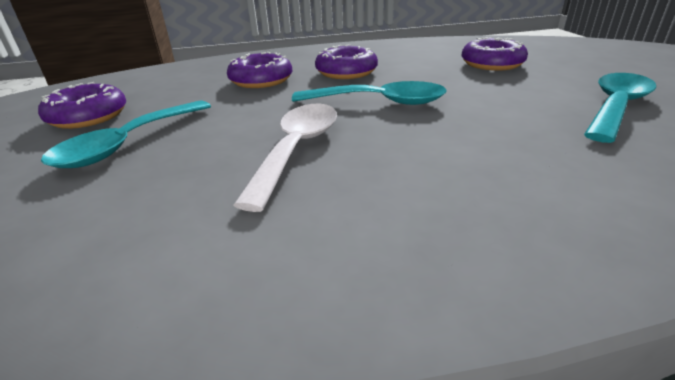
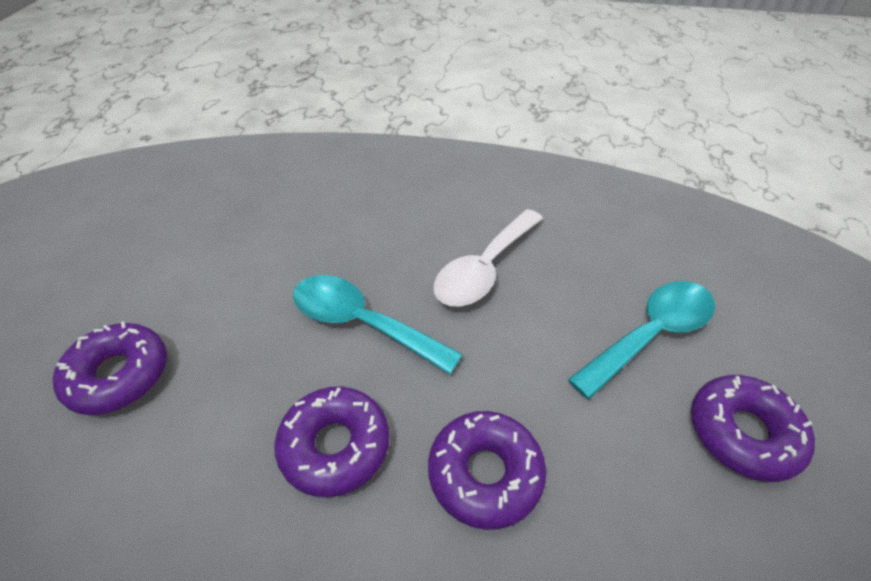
camera: 160 degrees left, 15 degrees up
(616, 107) = (178, 232): turquoise spoon -> none

